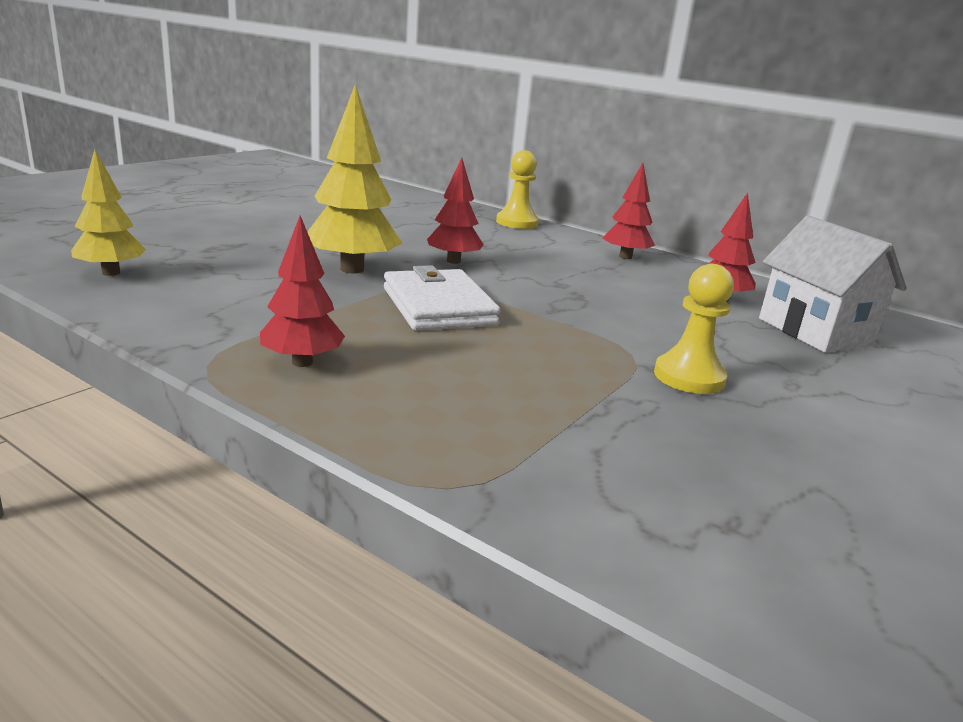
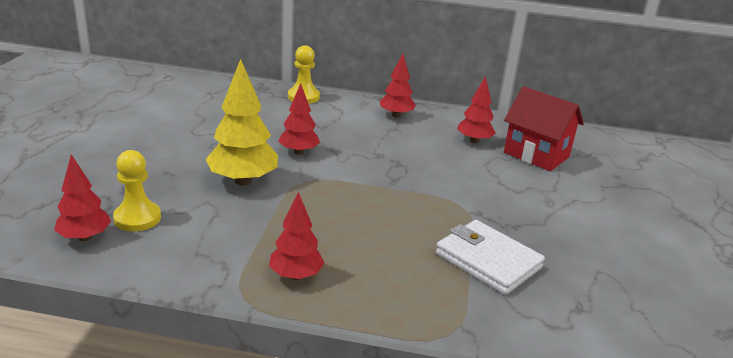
camera: 25 degrees left, 5 degrees up
(111, 273) = (85, 237): yellow tree -> red tree
(438, 306) = (328, 200): white wallet -> white wallet (488, 261)
(689, 377) = (500, 214): yellow pawn -> yellow pawn (137, 218)
(814, 331) = (536, 155): white house -> red house

